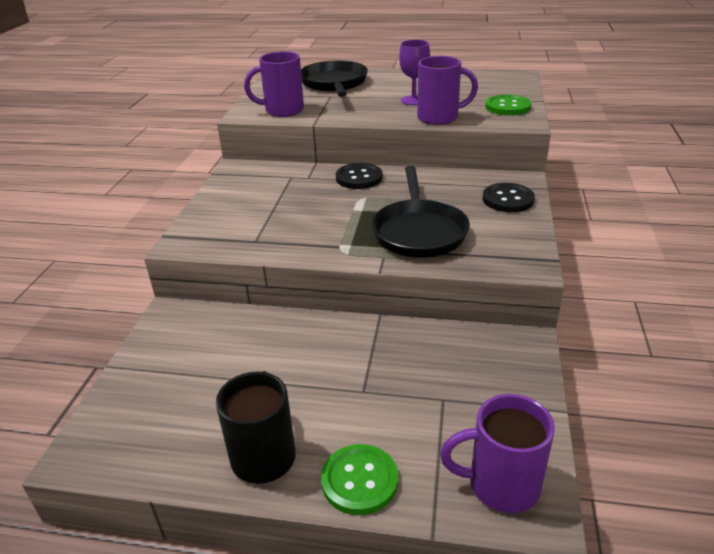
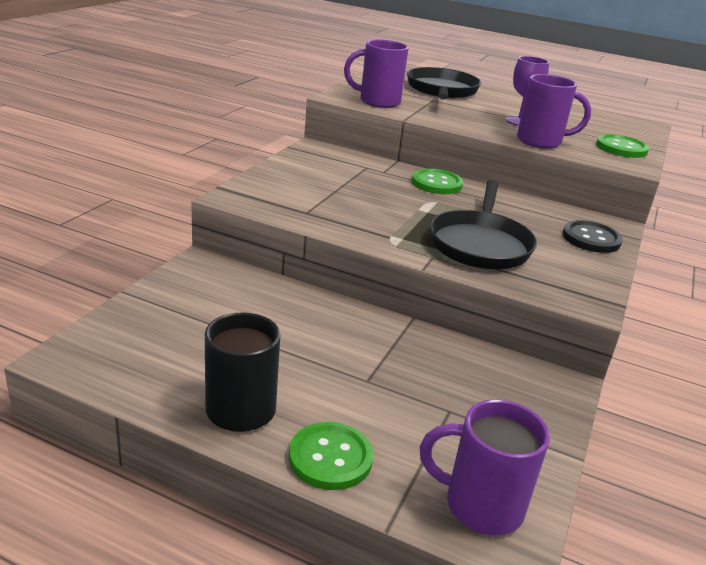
camera: 10 degrees right, 5 degrees down
(359, 178) = (436, 183): black button -> green button

